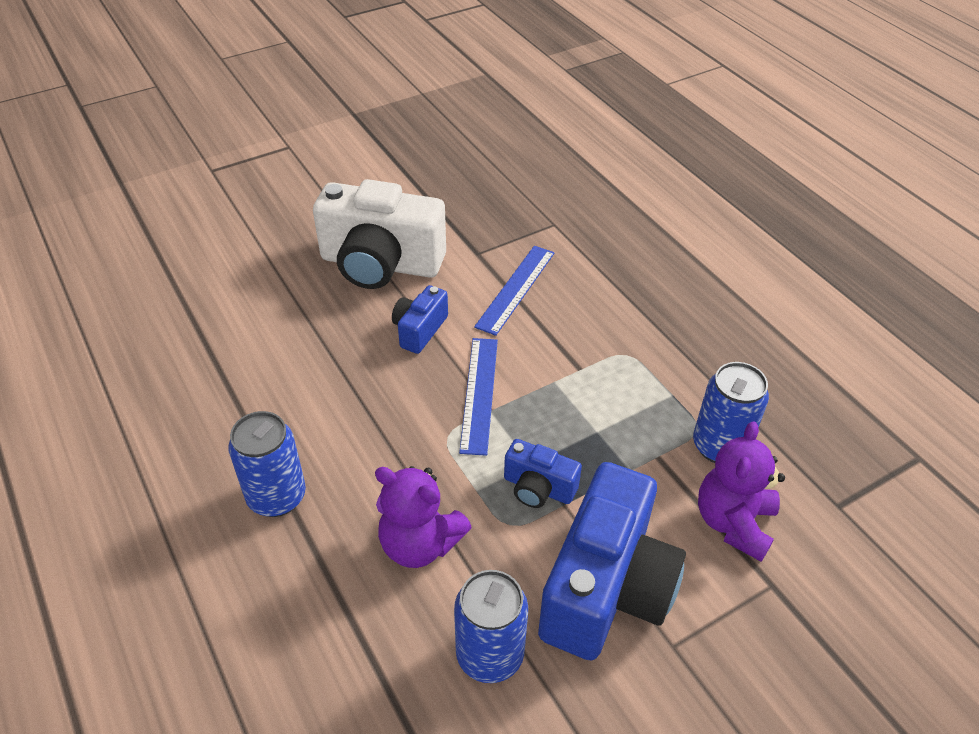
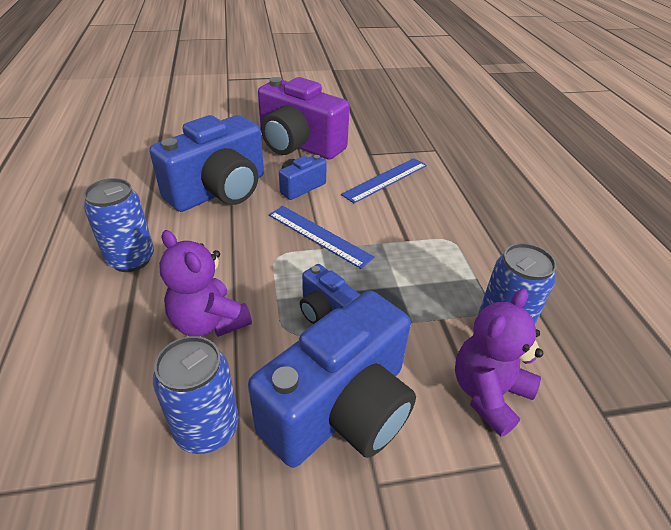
camera: 20 degrees right, 5 degrees down
(322, 366) = (219, 191): none -> blue camera
(380, 264) = (298, 145): white camera -> purple camera
(479, 394) = (319, 235): blue ruler -> blue ruler turned 75 degrees counterclockwise

